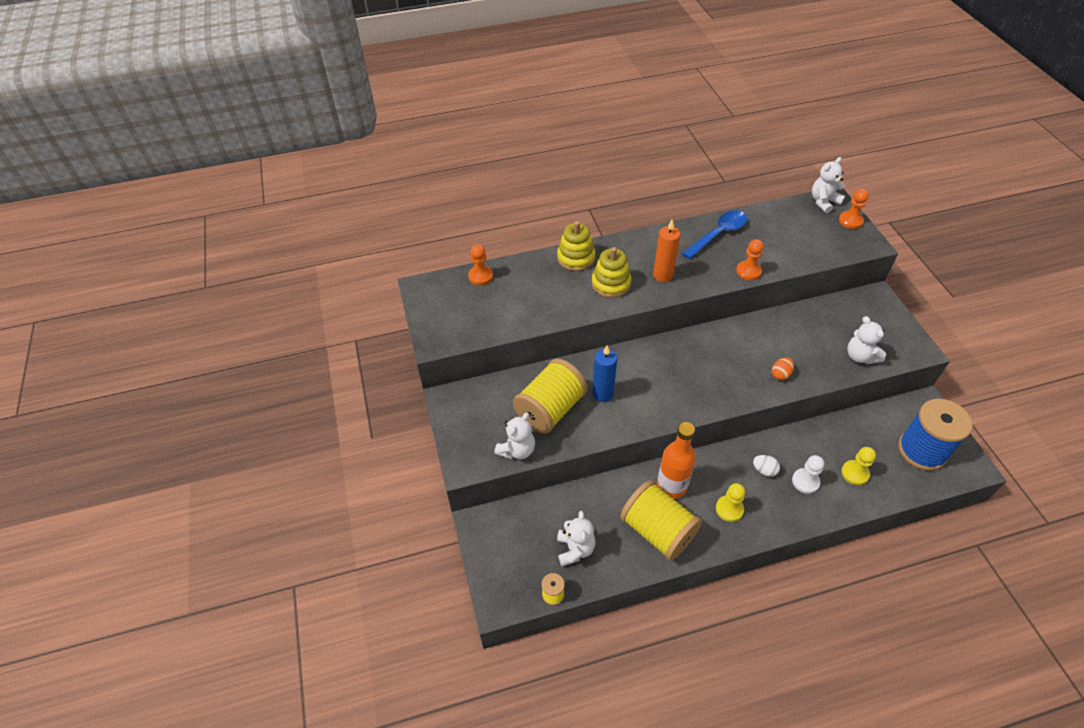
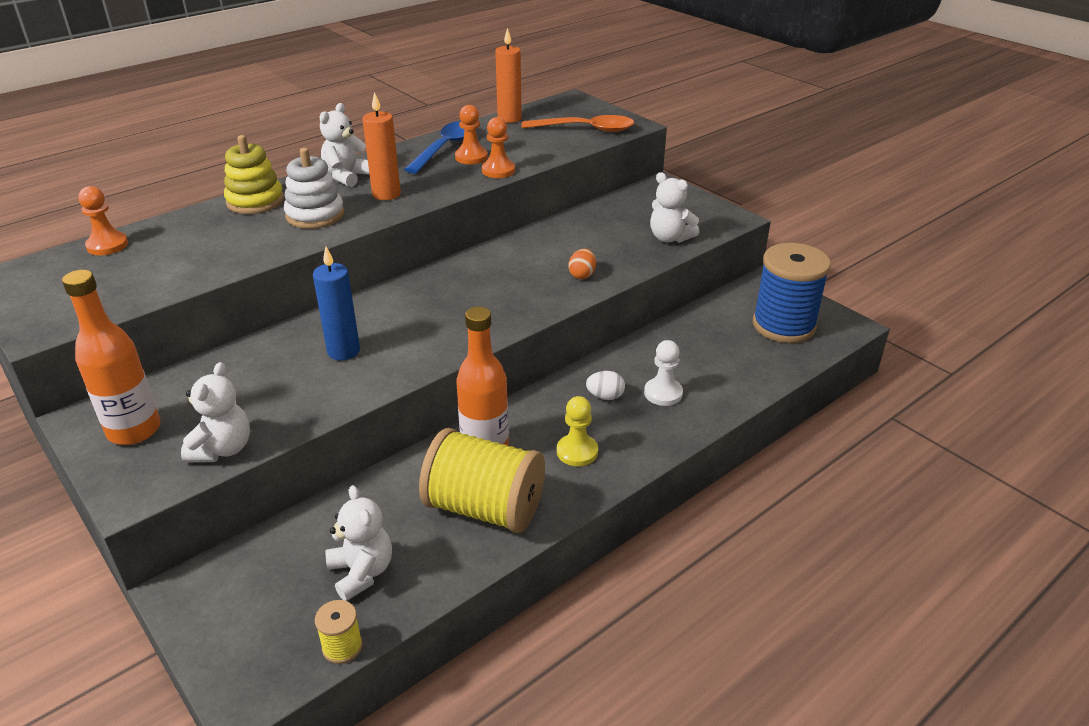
camera: 25 degrees left, 15 degrees down
(472, 418) = (134, 430): none -> orange bottle
(550, 409) = (266, 387): yellow spool -> none
(611, 284) = (315, 215): yellow stacking toy -> white stacking toy
(776, 212) = (509, 118): none -> orange candle
(823, 202) = (562, 103): white teddy bear -> white teddy bear (347, 176)
(831, 240) = (585, 129): none -> orange spoon
(850, 221) = (600, 111): orange pawn -> orange pawn (471, 157)
(855, 473) = (719, 368): yellow pawn -> none

